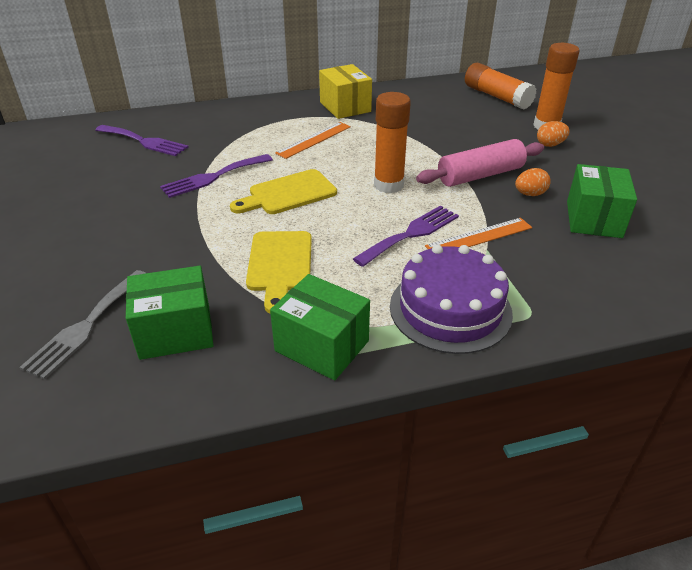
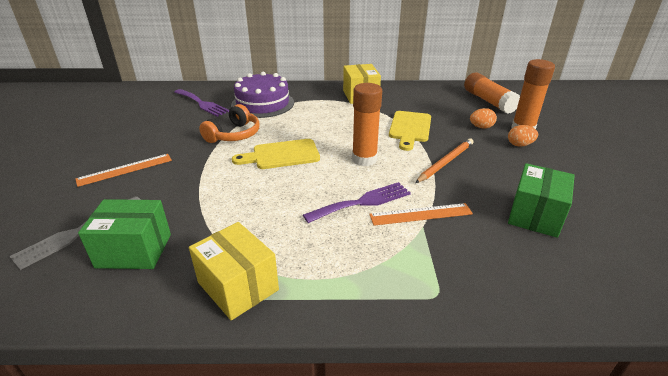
camera: 15 degrees right, 5 degrees down
(213, 177) = (234, 135): purple fork -> orange headphones
(280, 265) = (243, 210): yellow cutting board -> yellow cutting board (410, 128)
(314, 140) = (324, 117): orange ruler -> orange ruler (125, 169)
(322, 346) = (238, 286): green box -> yellow box
(450, 309) = (364, 275): purple cake -> purple cake (263, 104)
(480, 175) = (445, 162): pink rolling pin -> orange pencil
(530, 194) = (483, 184): orange egg -> orange egg (481, 127)

